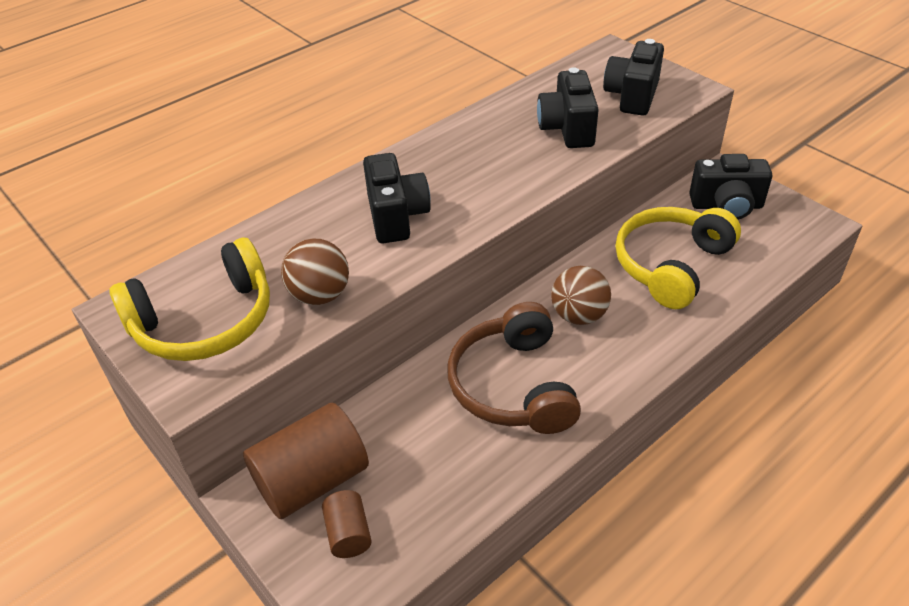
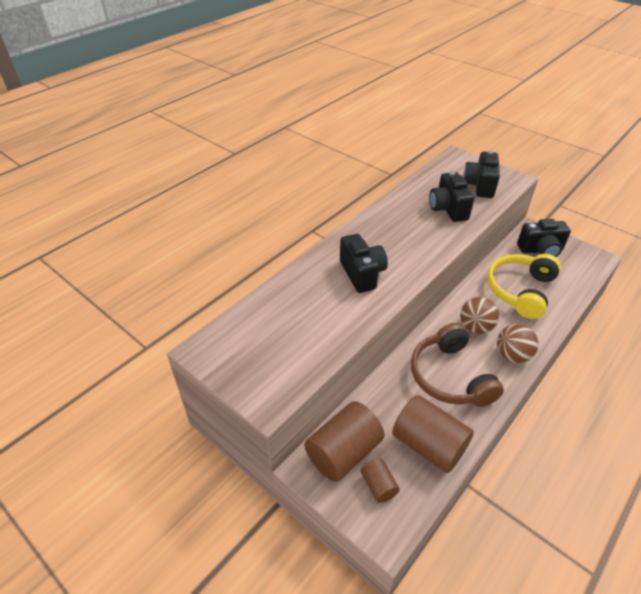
camera: 10 degrees left, 0 degrees up
(205, 321) = (262, 355): yellow headphones -> none
(320, 295) = (332, 331): brown ball -> brown ball (512, 355)
(445, 483) = (428, 445): none -> brown cylinder

